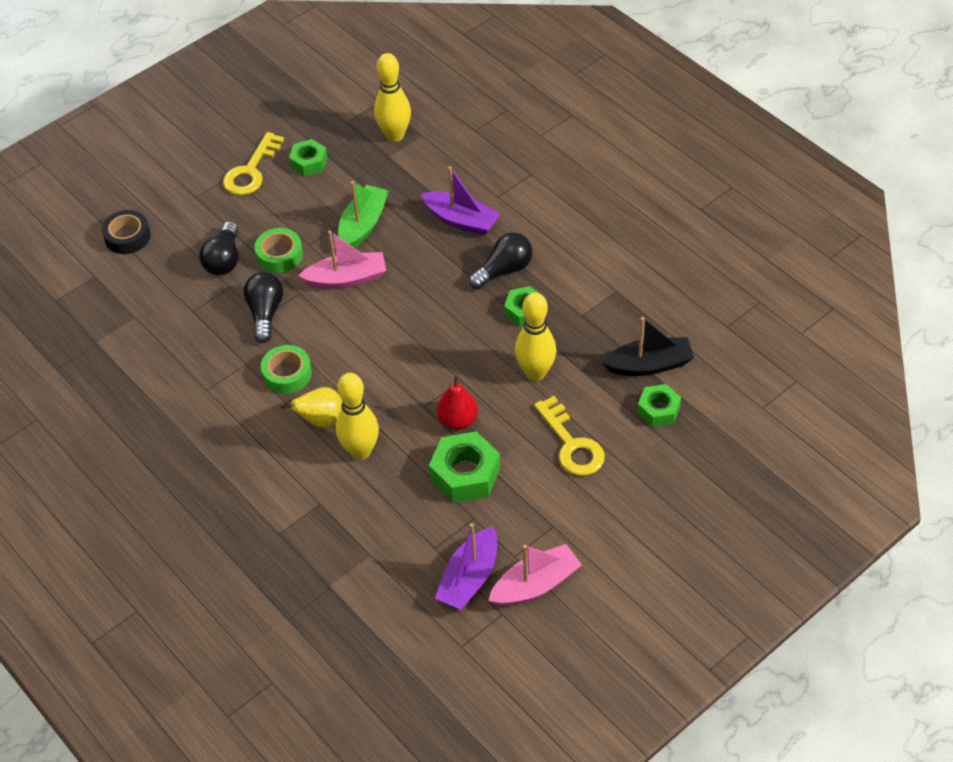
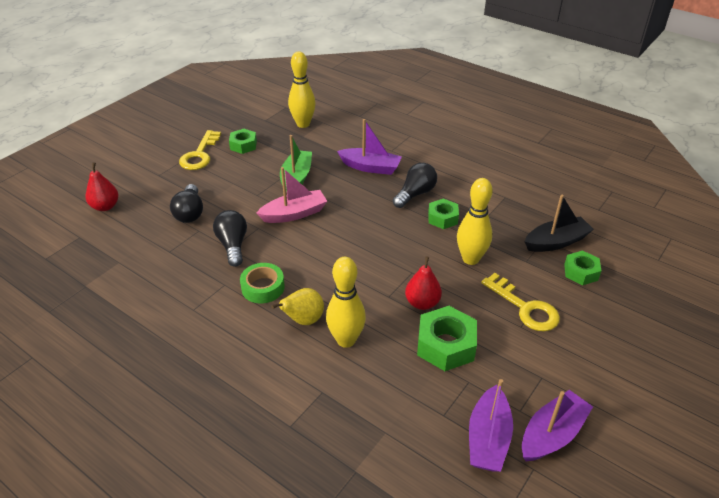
camera: 15 degrees left, 10 degrees down
(127, 237) = (105, 206): black tape -> red pear
(279, 255) = (235, 204): green tape -> none
(535, 585) = (552, 434): pink boat -> purple boat

